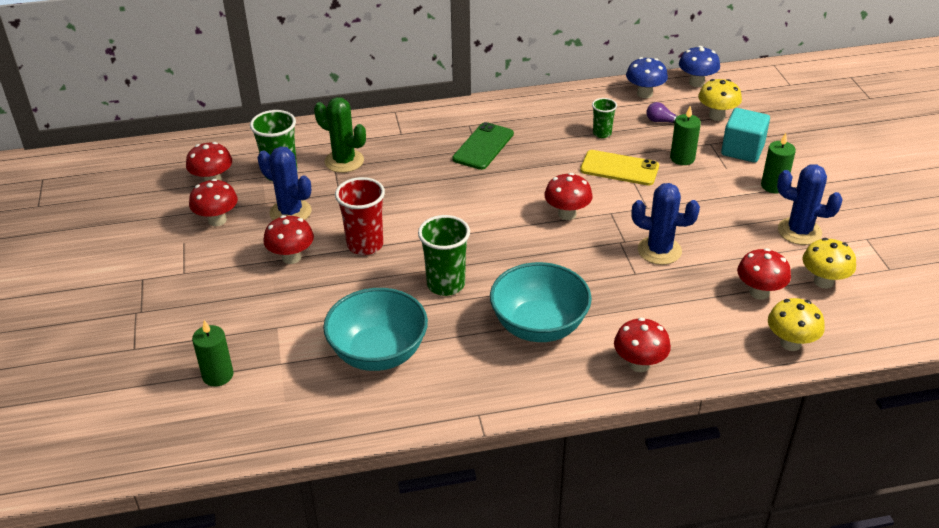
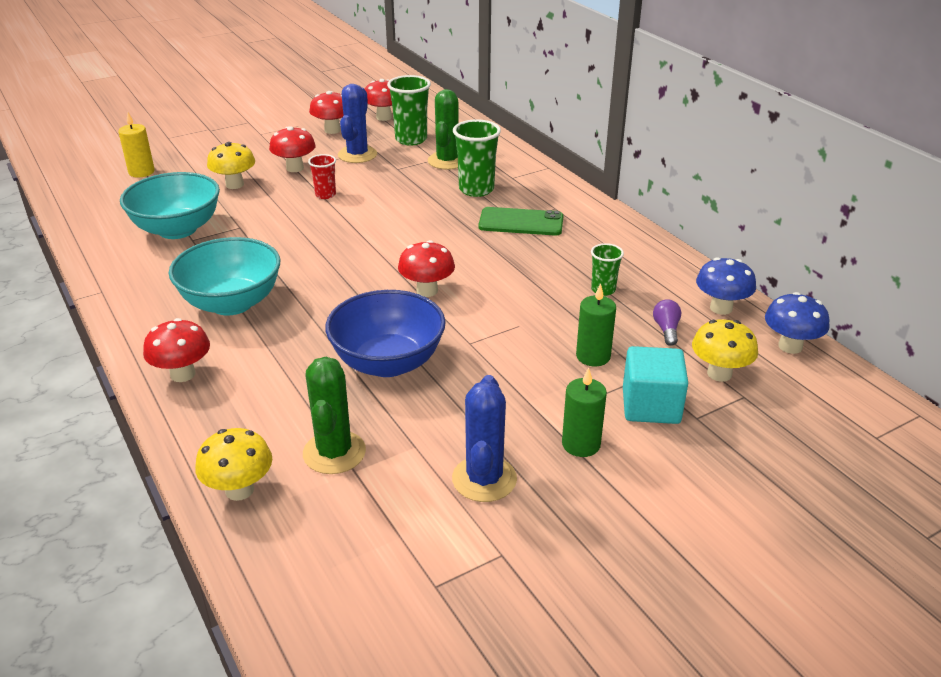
camera: 70 degrees right, 5 degrees down
(218, 375) = (141, 172): green candle -> yellow candle
(365, 245) = (325, 195): red cup -> red cup, size x0.58
(446, 285) = (281, 243): green cup -> green cup (476, 189)
(619, 168) = (537, 312): yellow phone -> none
(659, 250) = (388, 362): blue cactus -> blue bowl
(759, 292) = (334, 452): red mushroom -> green cactus
(823, 281) = (378, 512): yellow mushroom -> yellow mushroom (234, 185)

